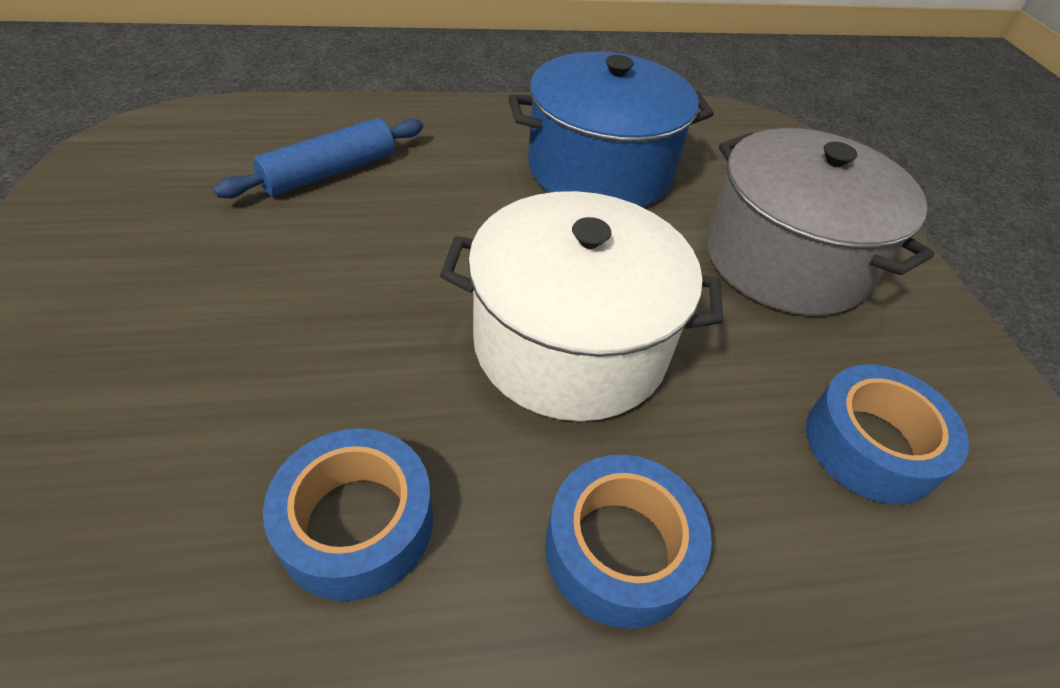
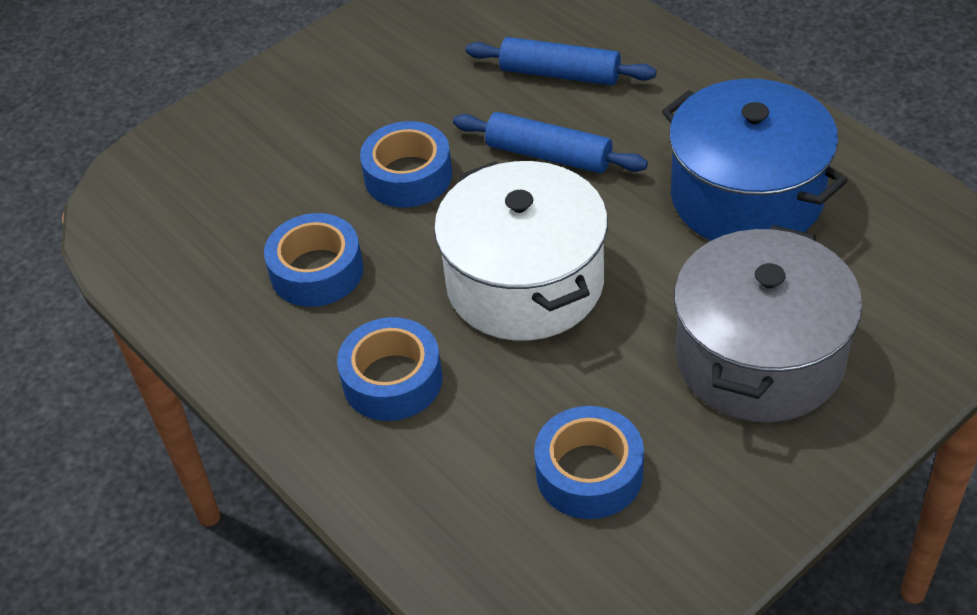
camera: 65 degrees right, 0 degrees up
(313, 342) = (408, 176): none -> blue tape
(420, 234) = (548, 155): none -> blue rolling pin

